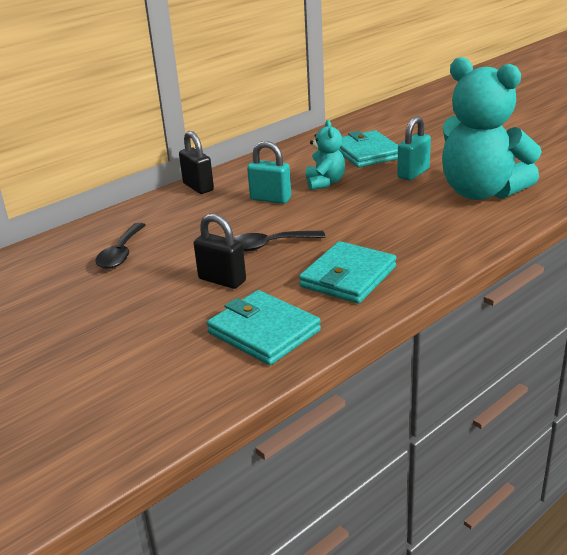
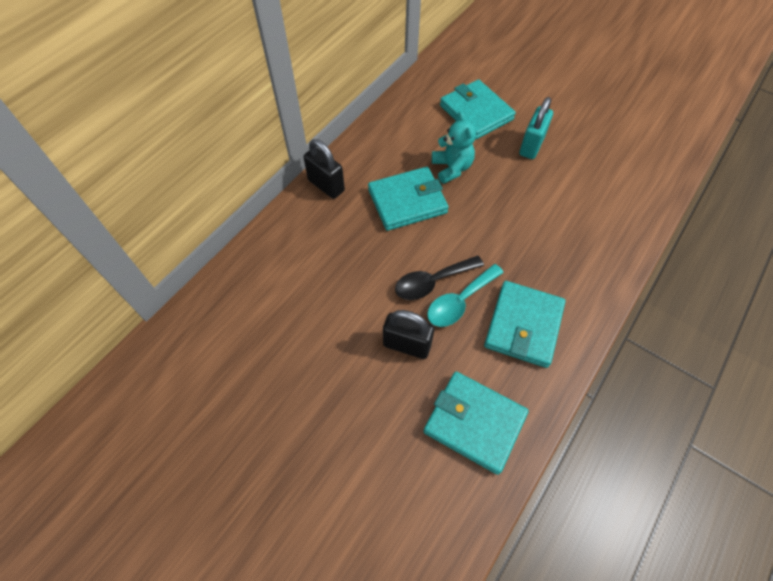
camera: 15 degrees left, 30 degrees up
(121, 253) = (289, 311): black spoon -> none
(270, 199) = (407, 201): turquoise padlock -> turquoise wallet
(290, 258) = (459, 301): none -> turquoise spoon
(481, 192) = (602, 174): turquoise teddy bear -> none

